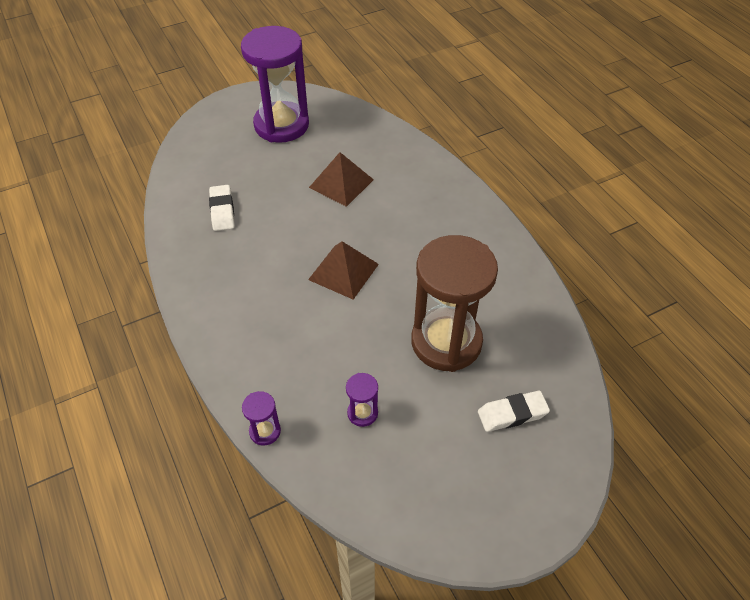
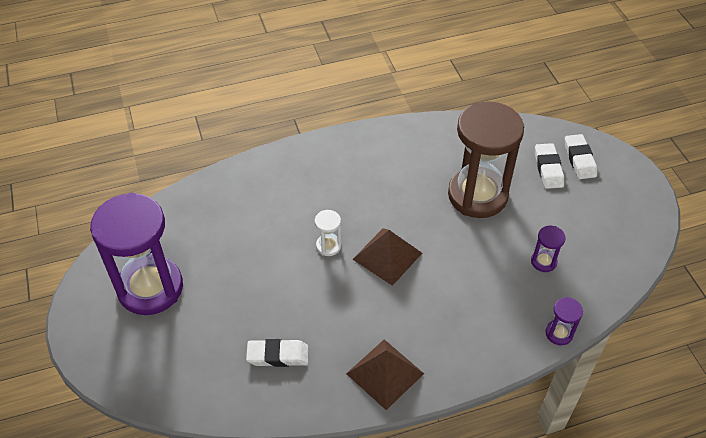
camera: 80 degrees left, 0 degrees up
(341, 183) = (265, 243): brown pyramid -> brown pyramid (385, 373)
(347, 226) = (328, 246): none -> white hourglass
(541, 450) = (579, 159): none -> white eraser

